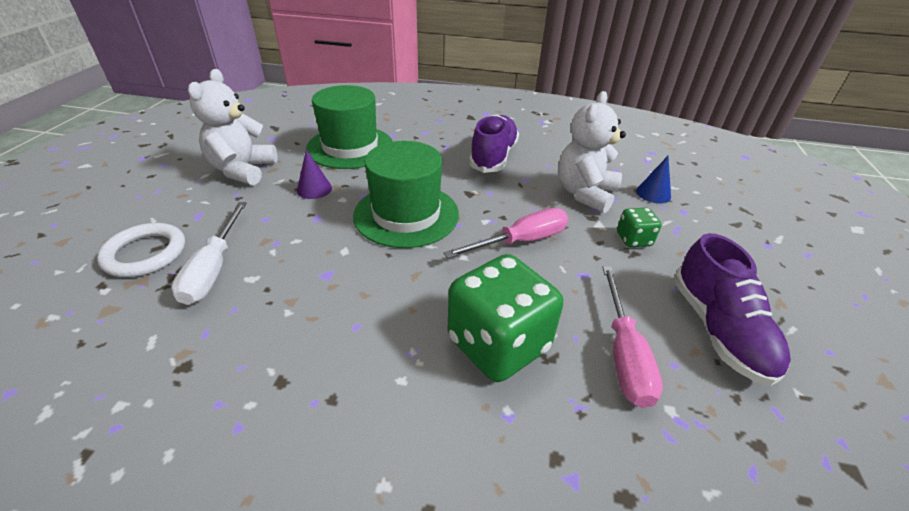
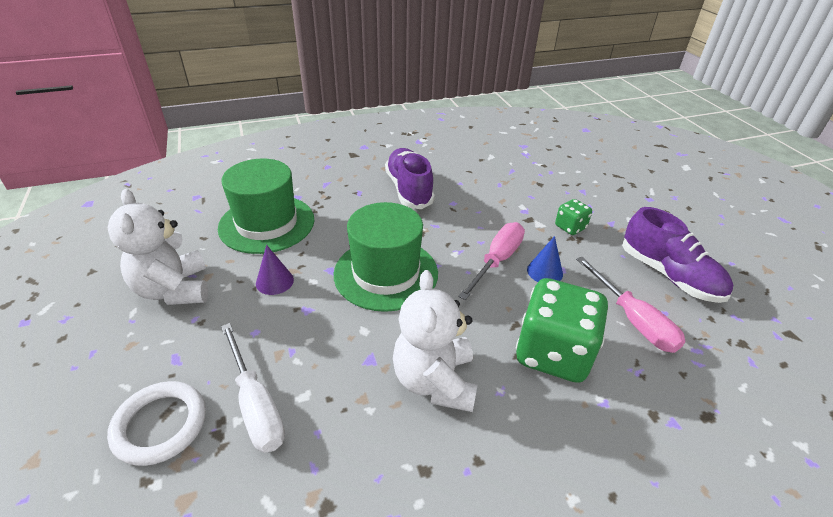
camera: 30 degrees left, 0 degrees up
(585, 194) = (507, 200): white teddy bear -> white teddy bear (435, 381)
(653, 193) = (553, 183): blue cone -> blue cone (544, 271)

